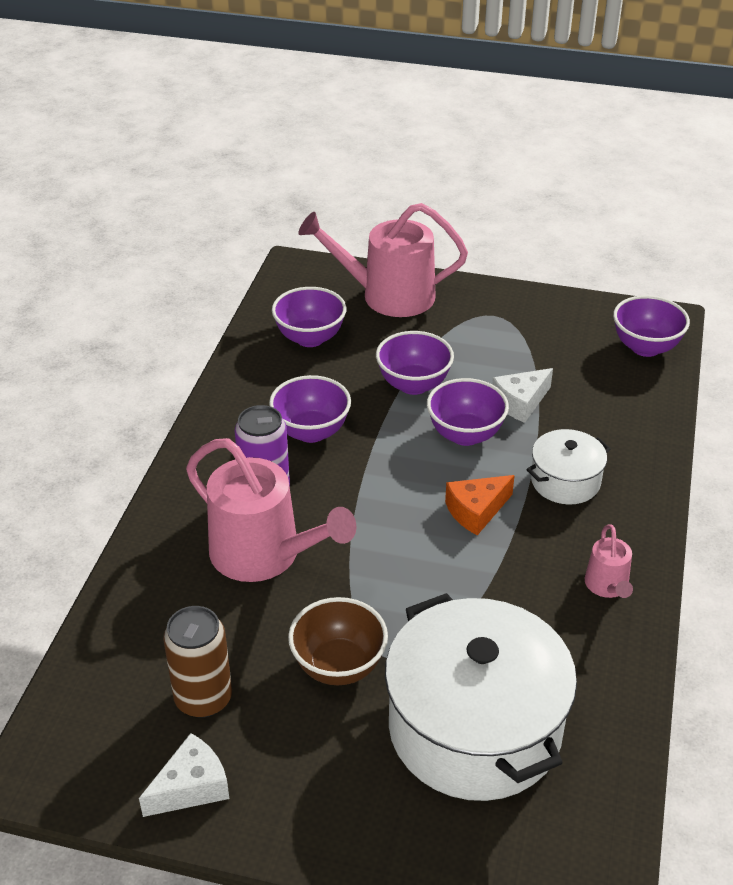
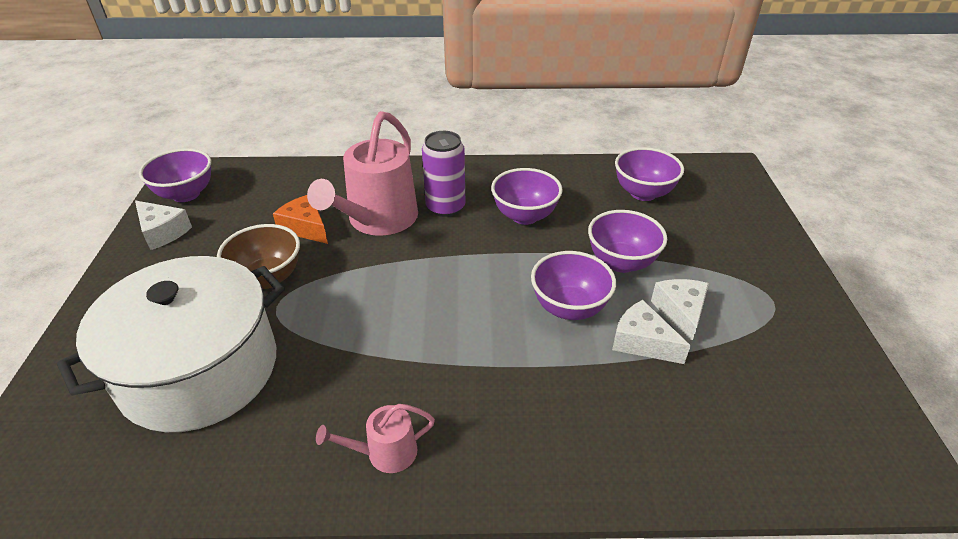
camera: 75 degrees right, 0 degrees up
(203, 698) = (237, 221): brown can -> none
(389, 296) = (740, 225): pink watering can -> none
(476, 511) = (465, 331): orange cheese -> orange cheese (305, 228)
(493, 370) = (680, 314): none -> white cheese
(565, 481) = (535, 396): white pot -> none
(645, 347) = (829, 452): purple bowl -> purple bowl (186, 194)

